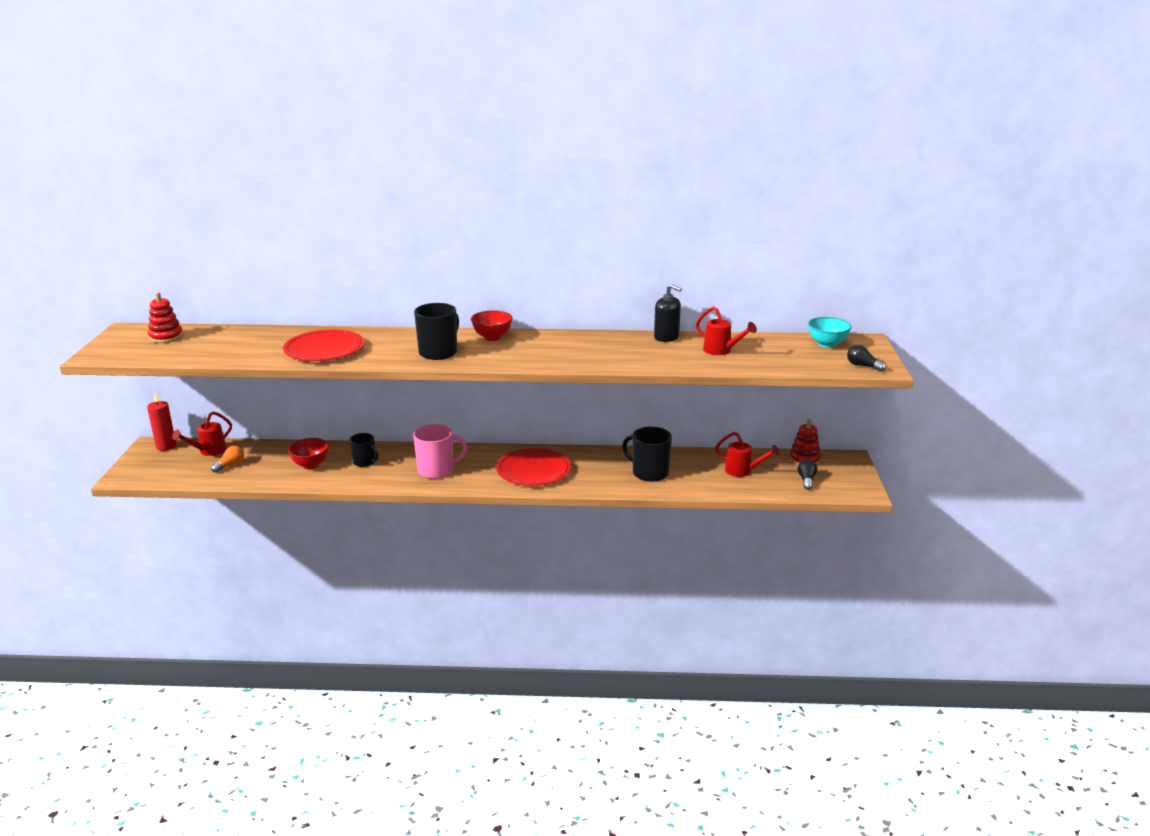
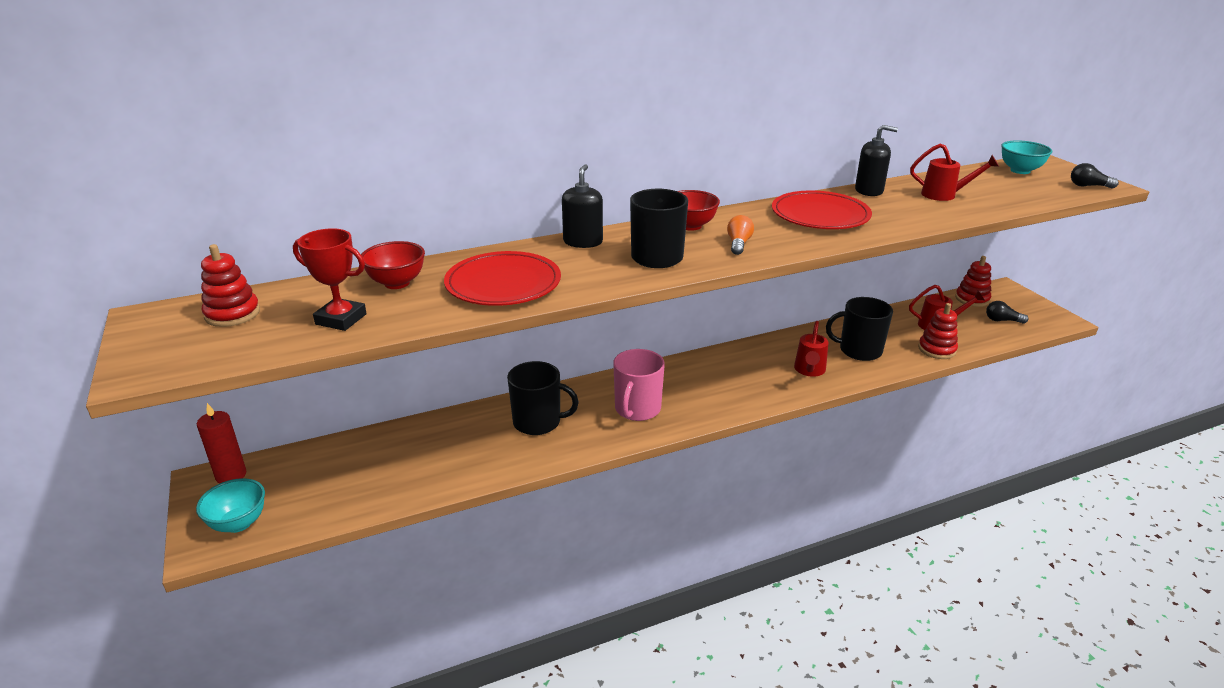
camera: 25 degrees left, 5 degrees up
(149, 471) = (238, 523): none -> turquoise bowl
(208, 451) = (305, 465): red watering can -> red watering can (809, 371)
(215, 351) = (341, 319): none -> red trophy
(230, 465) = (358, 478): orange light bulb -> orange light bulb (738, 244)
(310, 465) = (472, 446): red bowl -> red bowl (397, 283)
(365, 462) = (538, 422): black mug -> black mug, size x1.58
(407, 334) = (583, 242): none -> black soap dispenser
(437, 470) = (637, 409): pink mug -> pink mug turned 150 degrees clockwise
(533, 470) = (743, 379): red plate -> red plate (820, 215)
(715, 487) = (937, 349): none -> red stacking toy
(806, 480) = (1002, 320): black light bulb -> black light bulb turned 60 degrees counterclockwise

